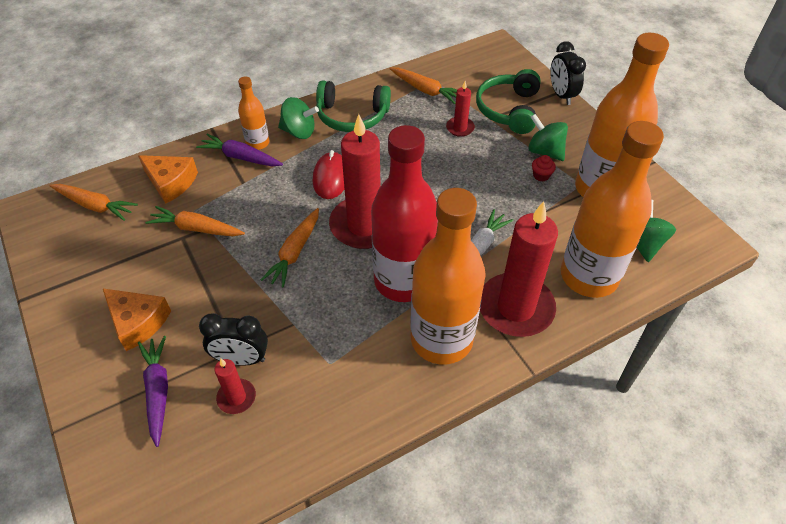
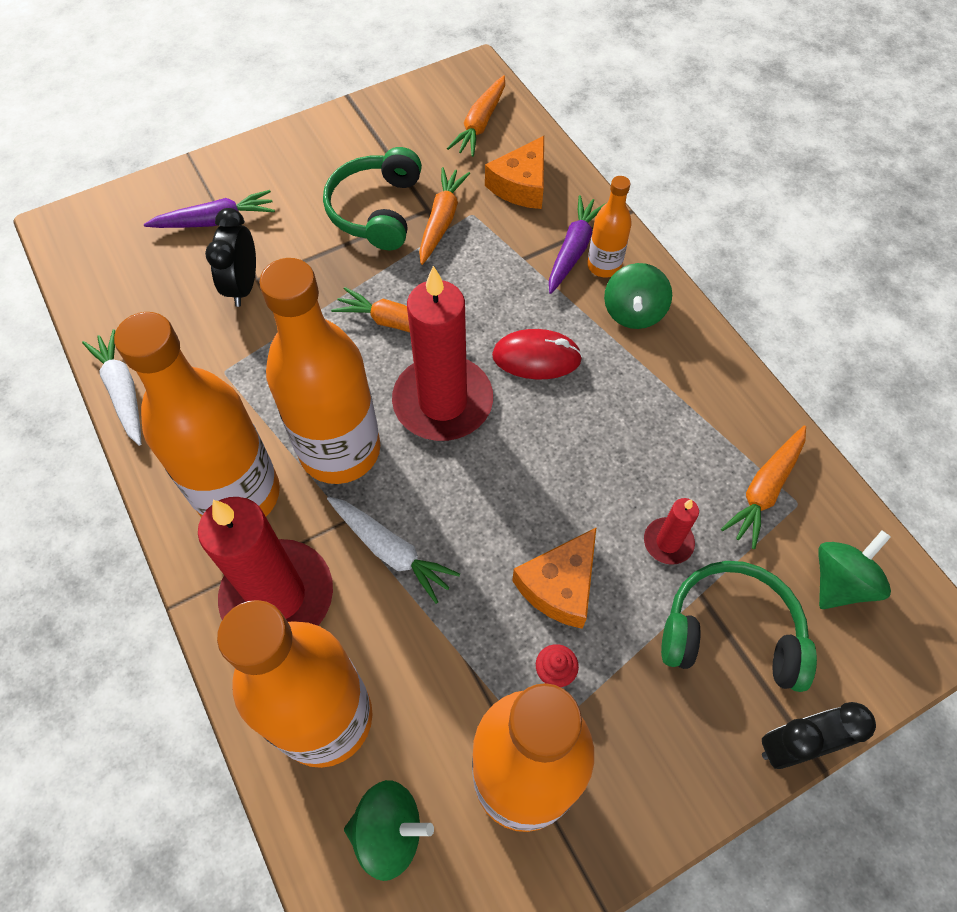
camera: 90 degrees right, 10 degrees up
(138, 322) = (306, 190): orange cheese -> orange cheese (560, 586)
(236, 397) = (195, 287): red candle -> none
(346, 439) = (122, 391): none -> white carrot
(352, 116) = (678, 379): green headphones -> green headphones (376, 210)
(403, 281) = (340, 450): red bottle -> orange bottle
(545, 151) = (618, 687): green spinning top -> green spinning top (840, 582)

